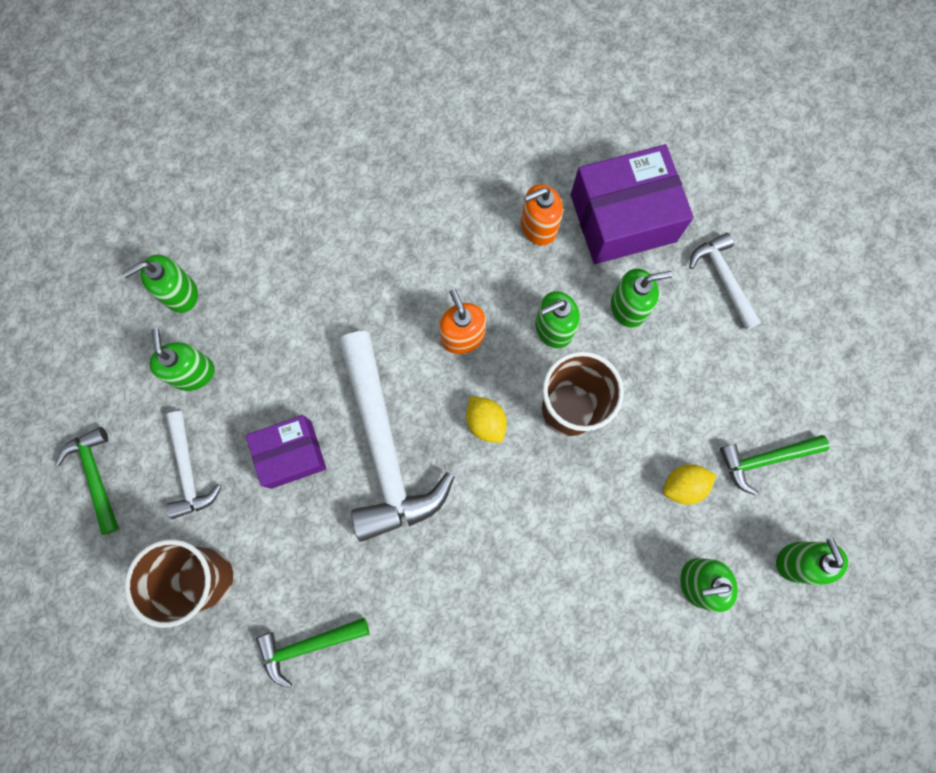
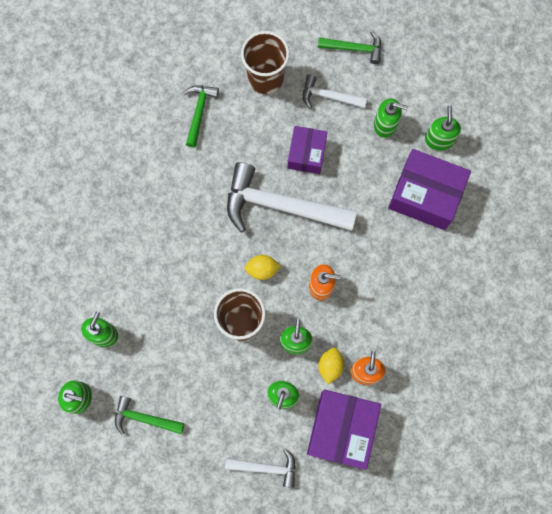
camera: 120 degrees right, 0 degrees up
(268, 272) = (425, 195): none -> purple box
(683, 485) = (159, 360): yellow lemon -> yellow lemon (330, 366)
(765, 459) = (144, 418): green hammer -> green hammer turned 90 degrees counterclockwise

